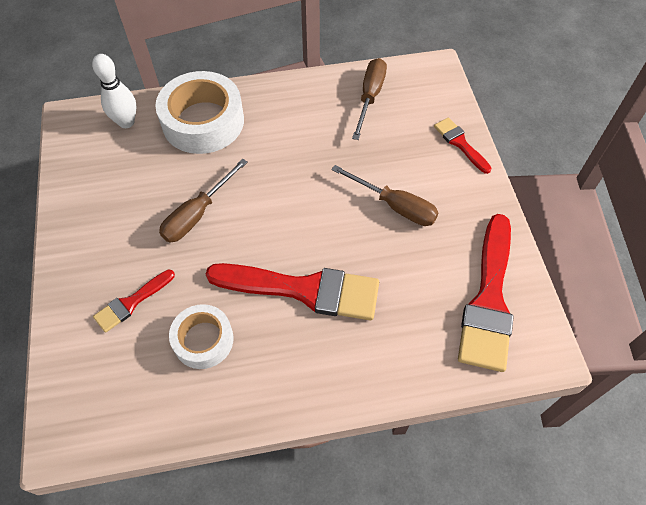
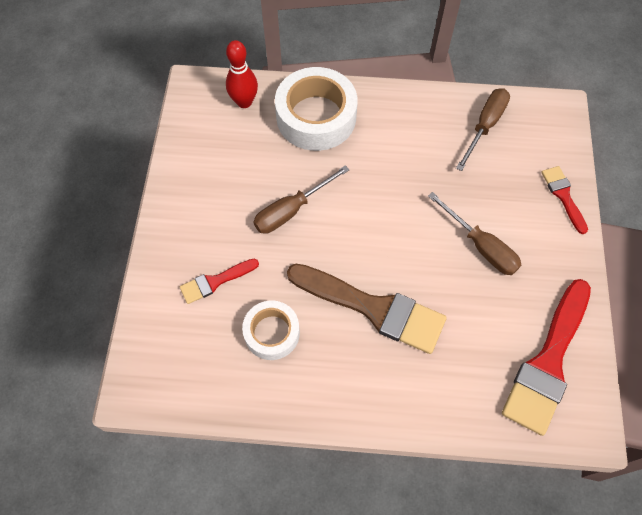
camera: 15 degrees right, 5 degrees up
(126, 122) = (244, 102): white bowling pin -> red bowling pin
(303, 290) = (373, 308): red brush -> brown brush

